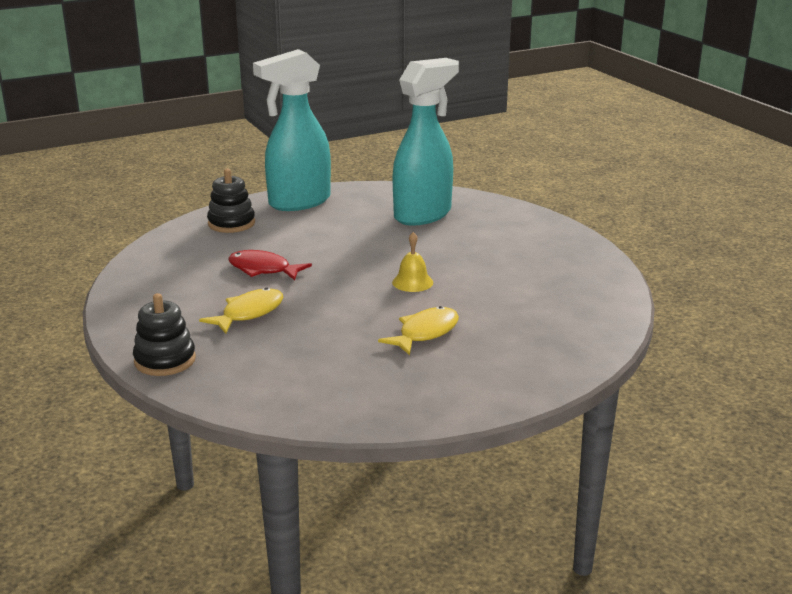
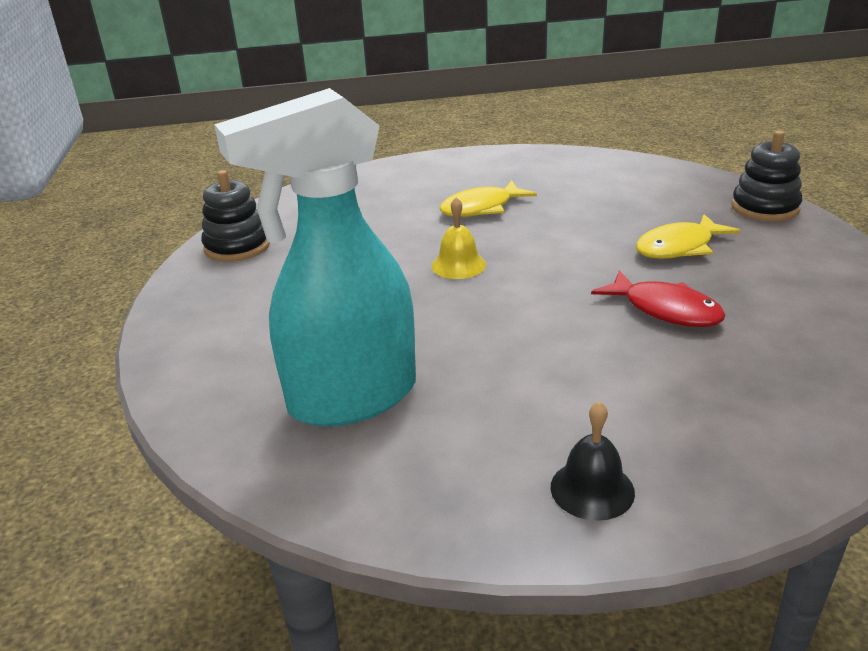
camera: 160 degrees left, 5 degrees up
(231, 223) = (743, 434): black stacking toy -> black stacking toy (237, 247)
(298, 202) = (592, 489): turquoise spray bottle -> black bell

